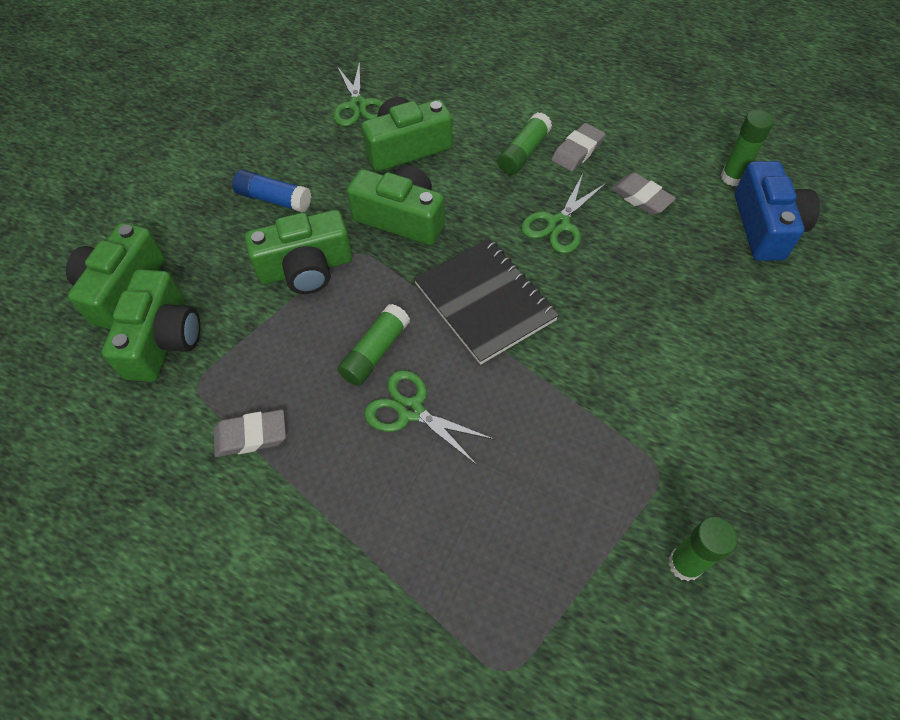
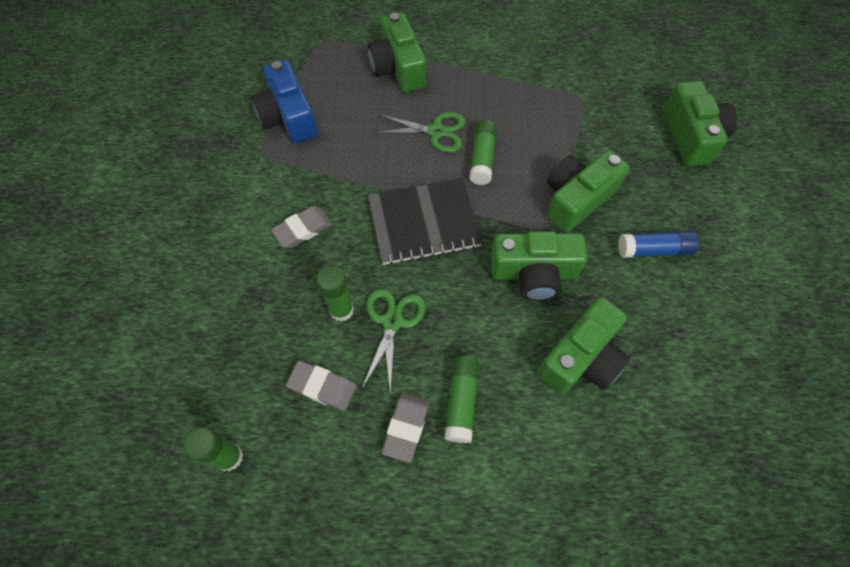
camera: 155 degrees right, 5 degrees up
(163, 339) = (628, 116): green camera -> green camera (398, 68)
(251, 436) = (524, 86): grey eraser -> grey eraser (303, 229)
(358, 105) = (671, 399): green scissors -> none
(484, 302) = (424, 223): black notebook -> black notebook turned 45 degrees counterclockwise
(685, 564) = (238, 110): green glue stick -> green glue stick (341, 310)
(765, 226) = (192, 397): blue camera -> blue camera (288, 117)

